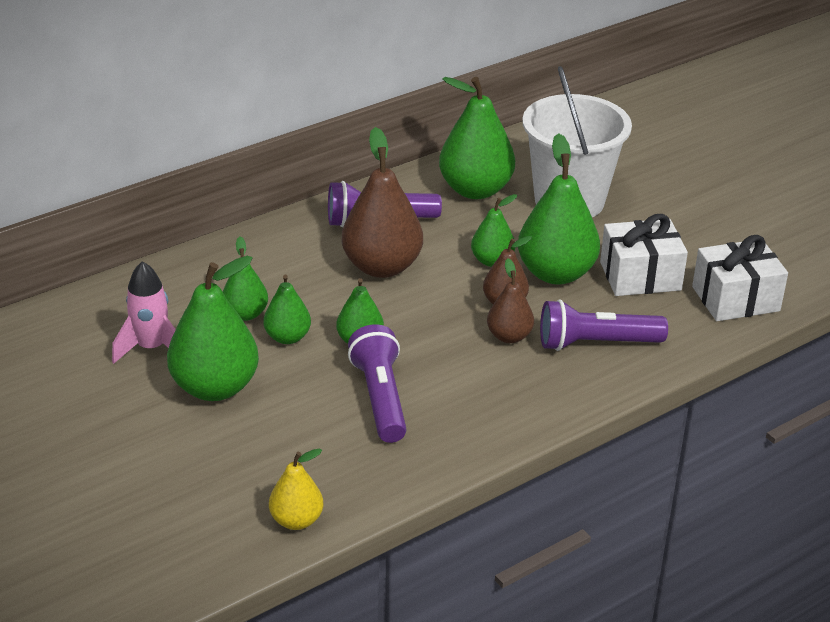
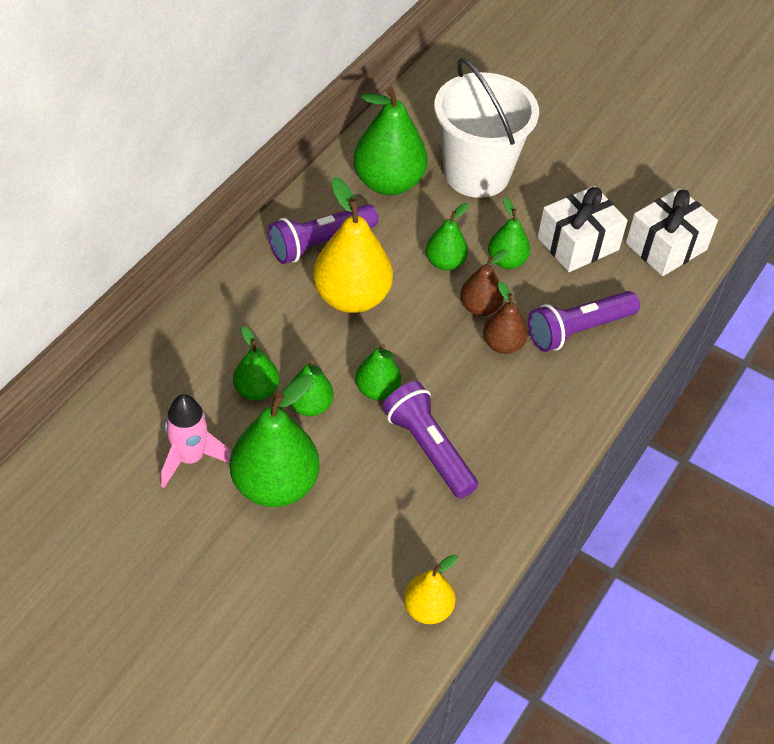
camera: 25 degrees left, 15 degrees up
(382, 267) = (351, 297): brown pear -> yellow pear
(556, 273) = (506, 261): green pear -> green pear, size x0.55

